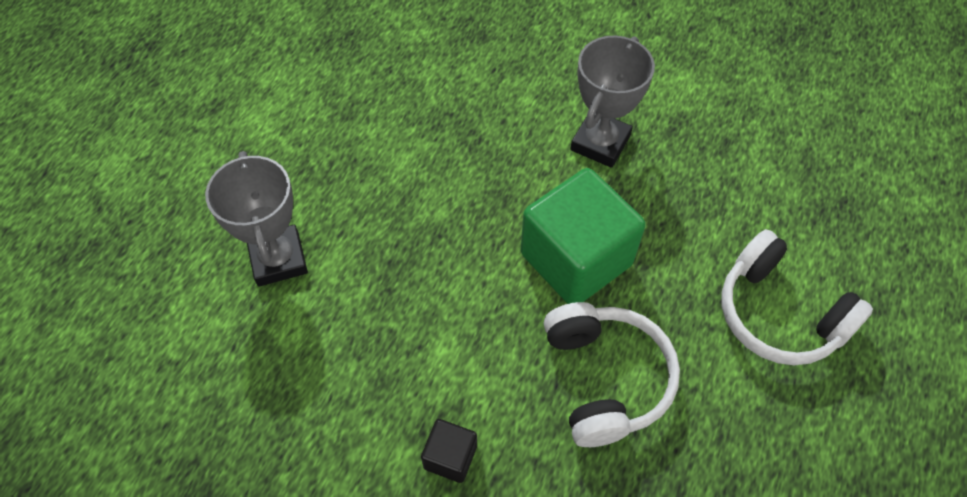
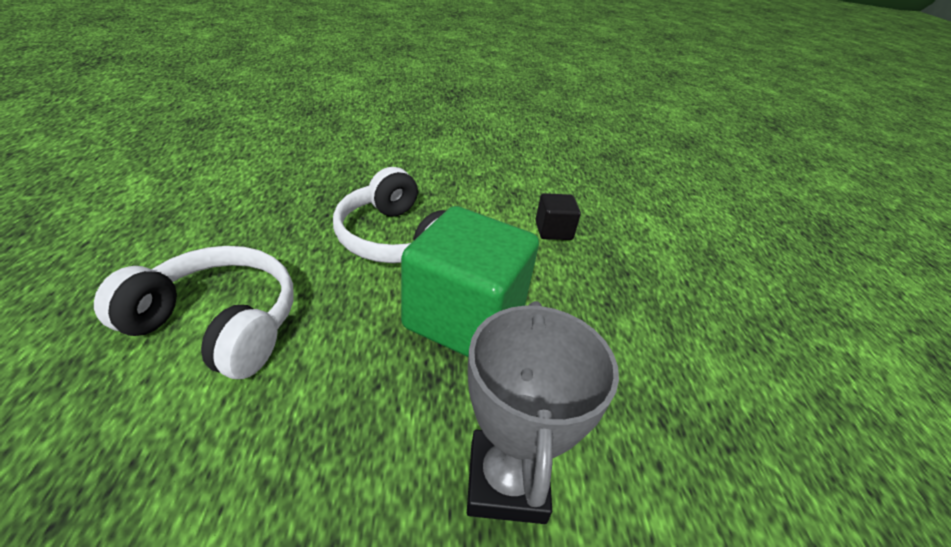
camera: 150 degrees right, 20 degrees down
(278, 259) = (706, 253): grey trophy -> none
(450, 457) = (488, 186): black cube -> black cube (553, 230)

